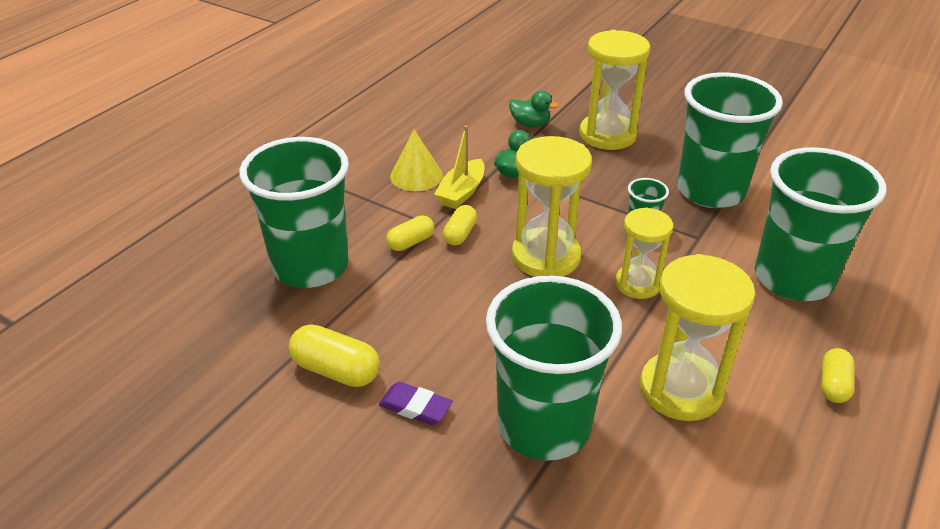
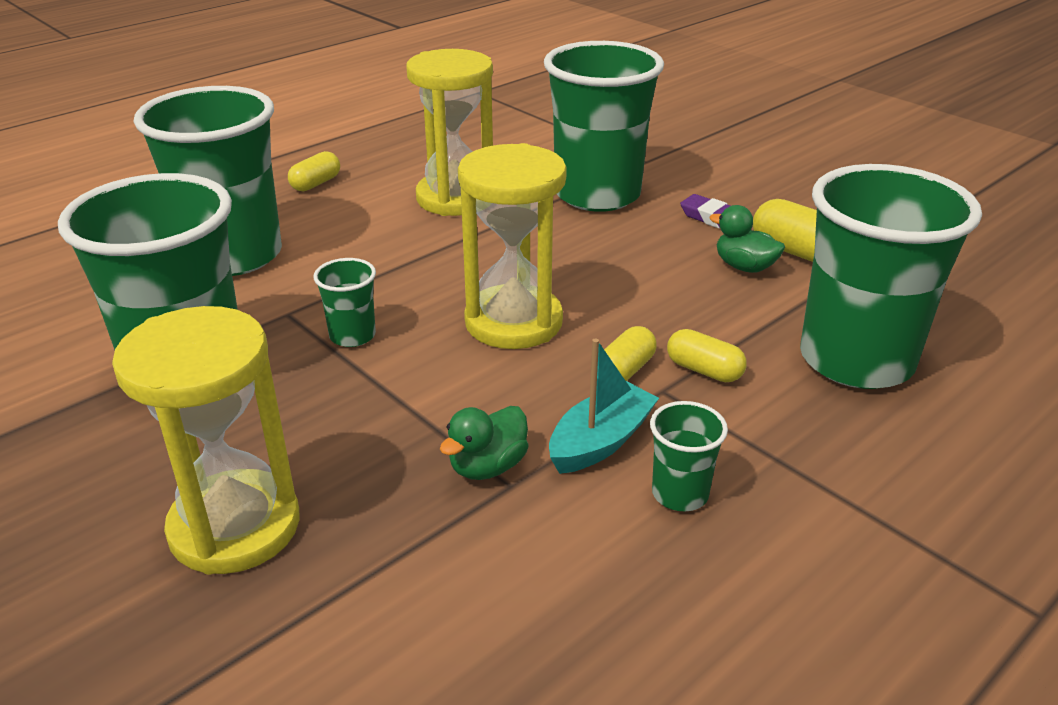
camera: 165 degrees left, 5 degrees down
(411, 242) = (704, 370): yellow capsule -> yellow capsule turned 60 degrees clockwise
(416, 176) = (680, 494): yellow cone -> green cup
(461, 192) = (600, 441): yellow boat -> turquoise boat
(530, 124) = (376, 598): green duck -> green duck (744, 267)
(637, 284) = (419, 277): yellow hourglass -> none

